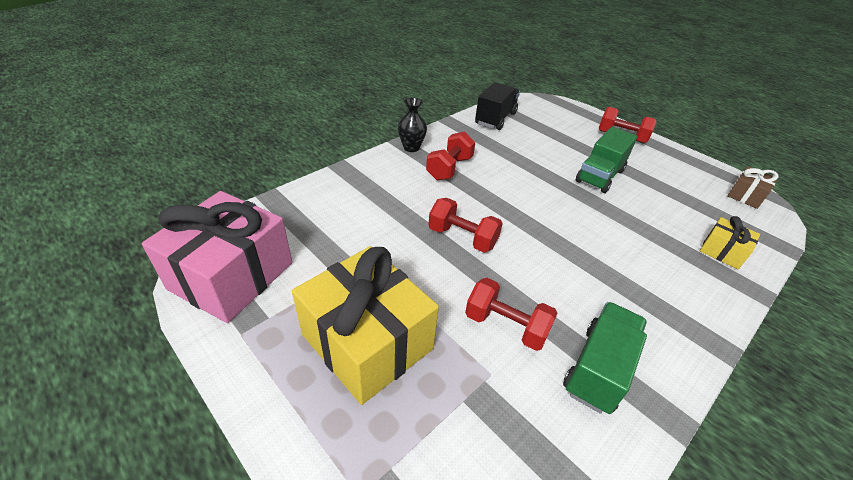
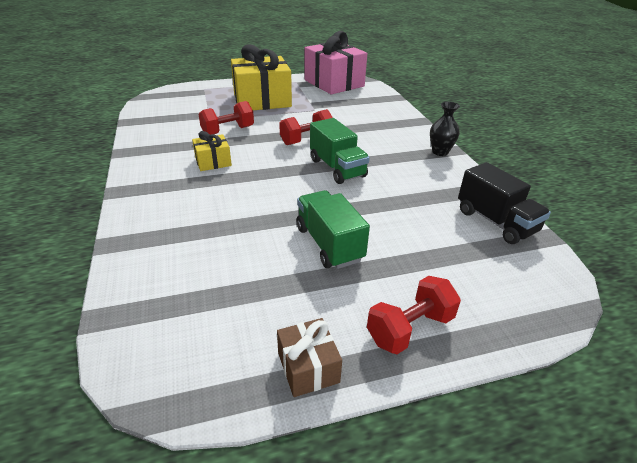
camera: 120 degrees right, 5 degrees down
(449, 168) = (396, 160): red dumbbell -> none
(598, 369) = (172, 145): green truck -> green truck (337, 168)
(722, 251) = (158, 257): yellow gift -> yellow gift (213, 162)
(745, 196) = (184, 370): brown gift -> brown gift (308, 367)

